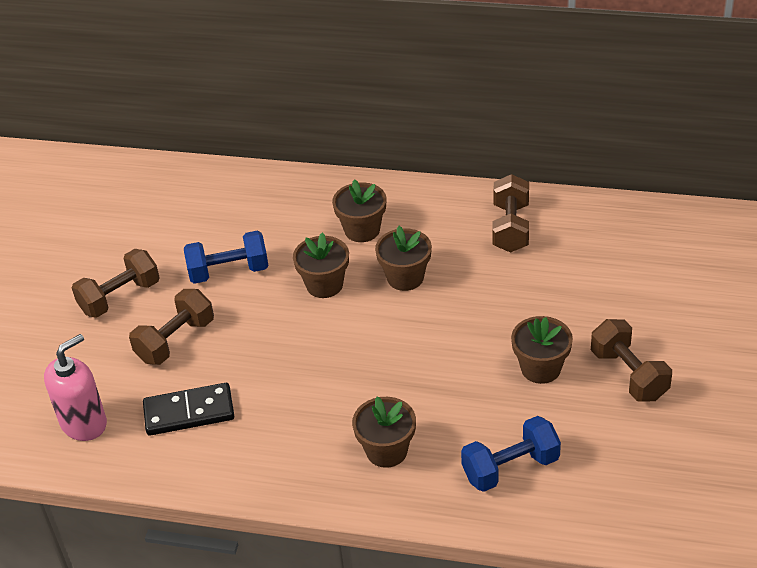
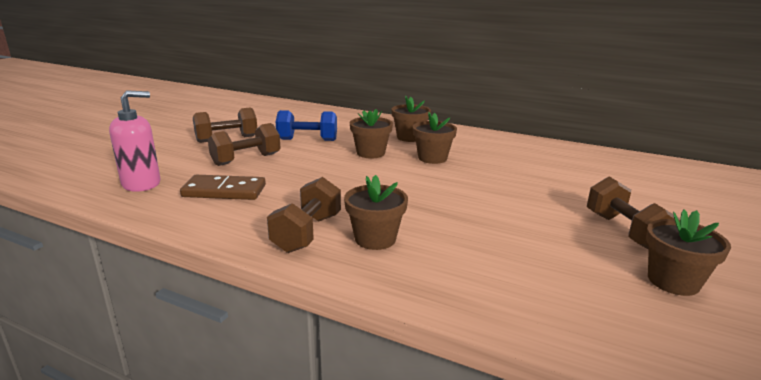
camera: 10 degrees right, 20 degrees down
(189, 412) = (224, 191): black domino -> brown domino
(510, 228) = (519, 150): brown dumbbell -> brown dumbbell (307, 233)
(510, 468) = (496, 272): blue dumbbell -> none
(540, 368) = (536, 215): brown flower pot -> brown flower pot (673, 281)

